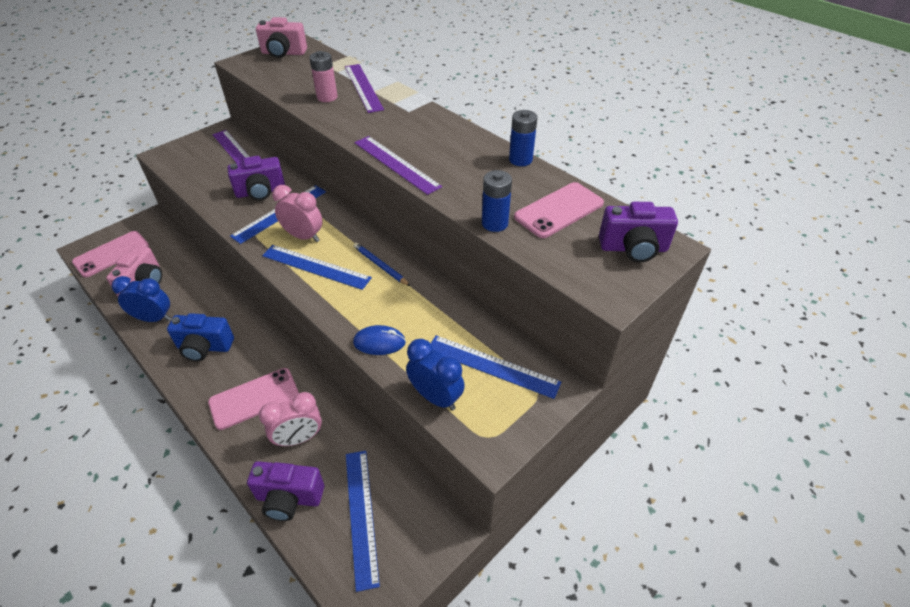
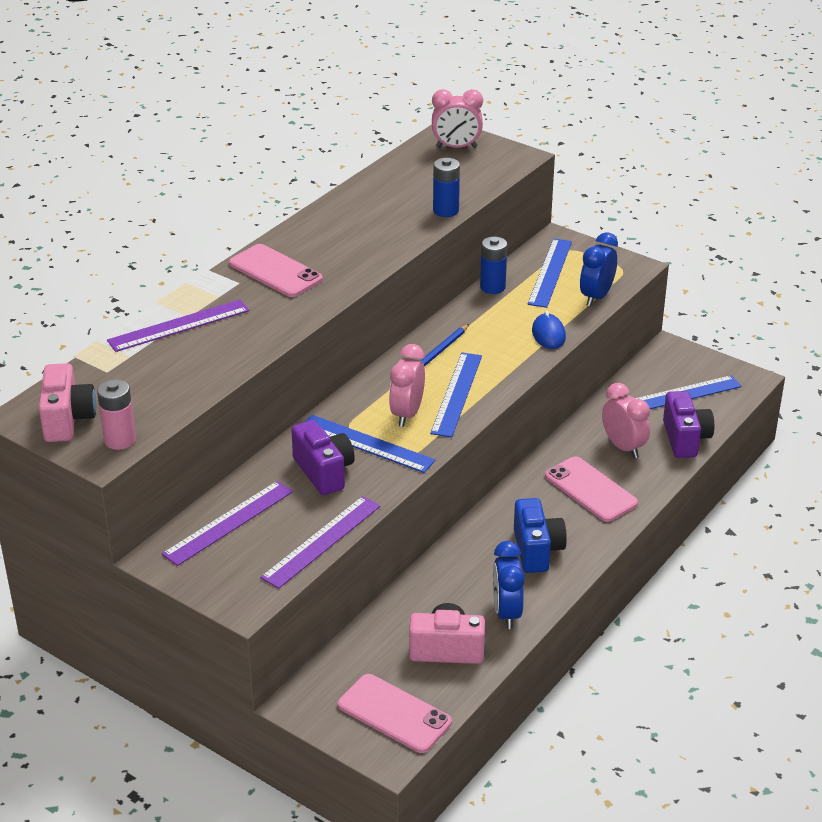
camera: 100 degrees left, 10 degrees down
(327, 97) = (211, 350): pink battery -> pink battery (120, 440)
(396, 164) = (361, 275): purple ruler -> purple ruler (321, 541)
(520, 160) = (332, 203): blue battery -> blue battery (492, 287)
(559, 210) = (414, 180): pink phone -> pink phone (275, 271)
(633, 248) = (456, 147): purple camera -> pink clock

